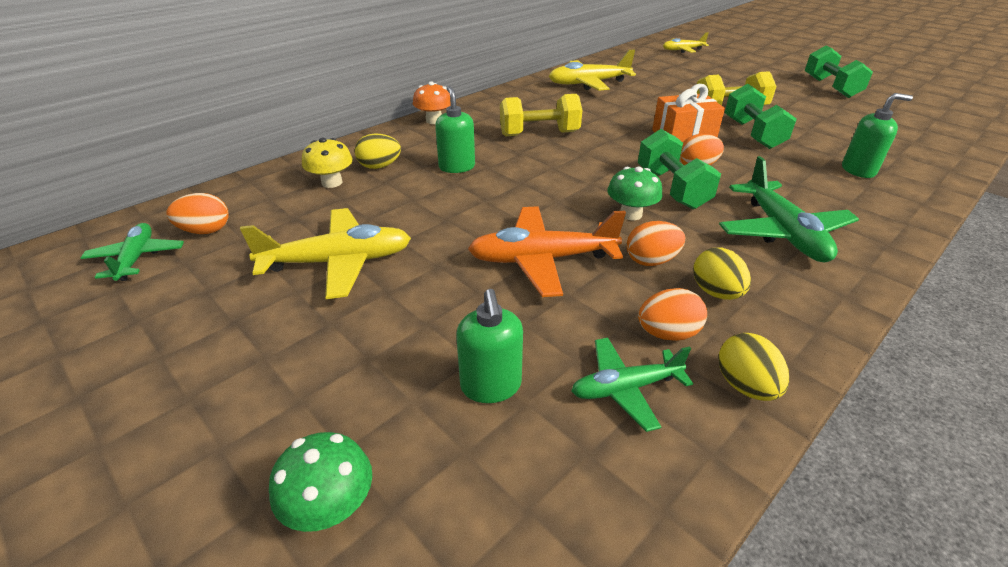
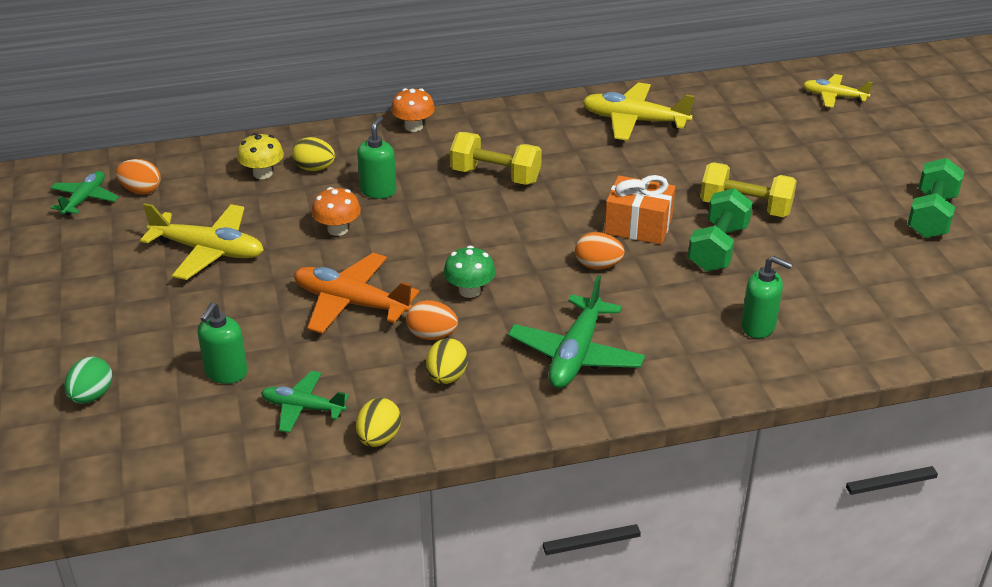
camera: 30 degrees right, 0 degrees up
(331, 507) = (92, 396): green mushroom -> green egg
(454, 204) = (337, 229): none -> orange mushroom
(667, 333) = (373, 389): orange egg -> none
(672, 188) = (540, 279): green dumbbell -> none

